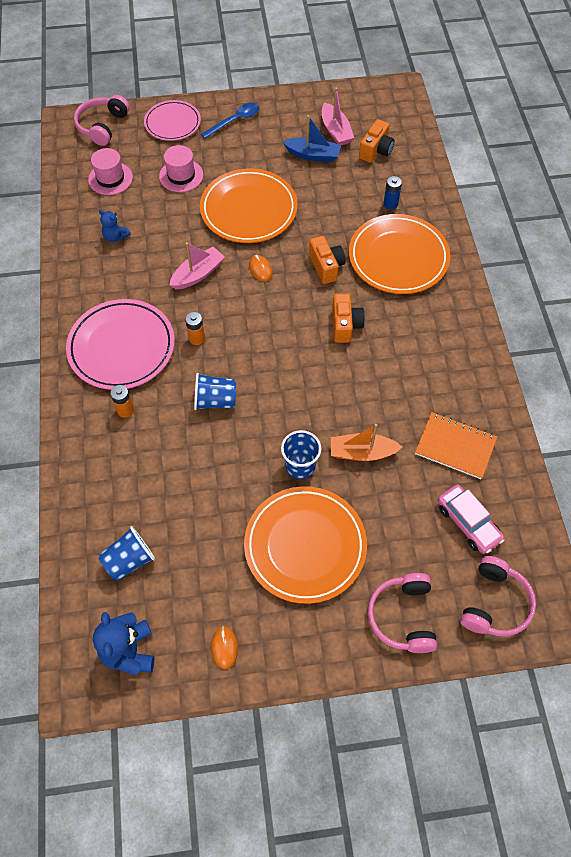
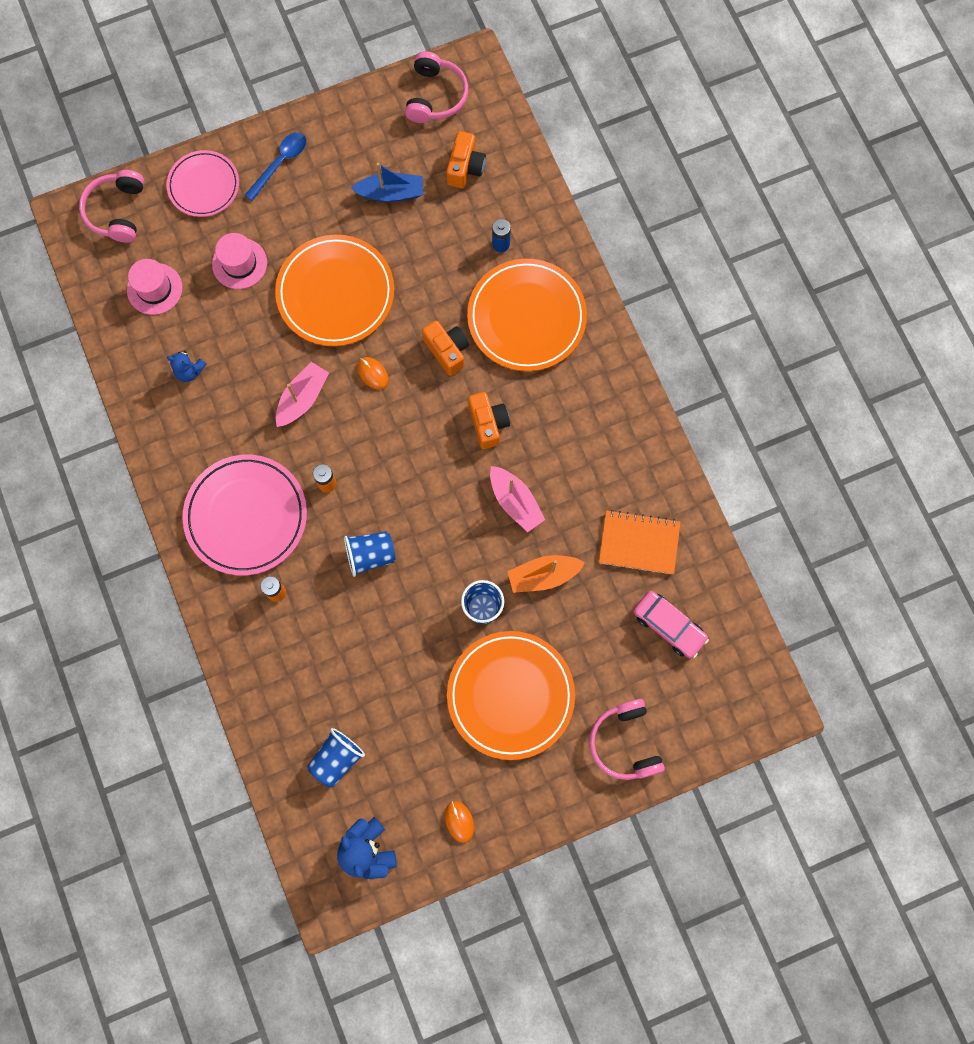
camera: 15 degrees left, 15 degrees up
(336, 131) = (409, 149): pink boat -> pink boat (515, 502)
(495, 604) = (711, 705): pink headphones -> pink headphones (436, 96)

